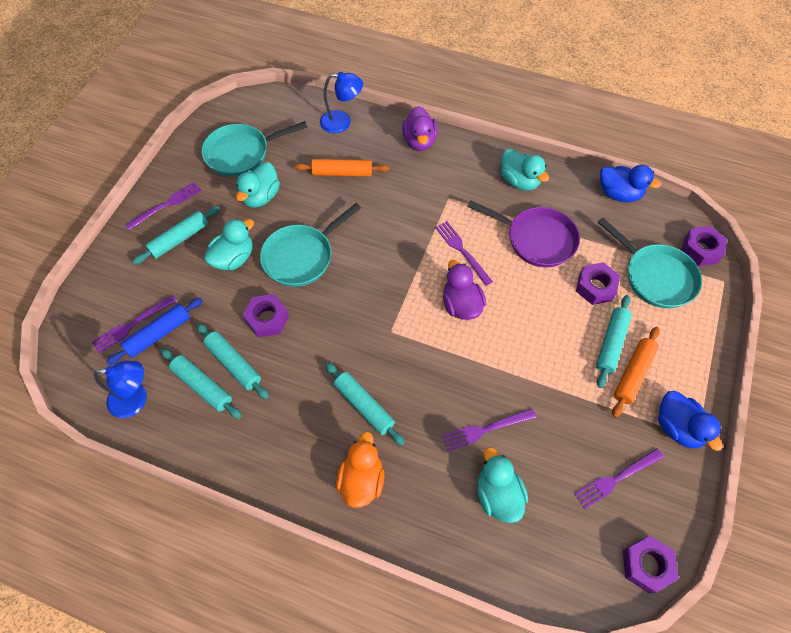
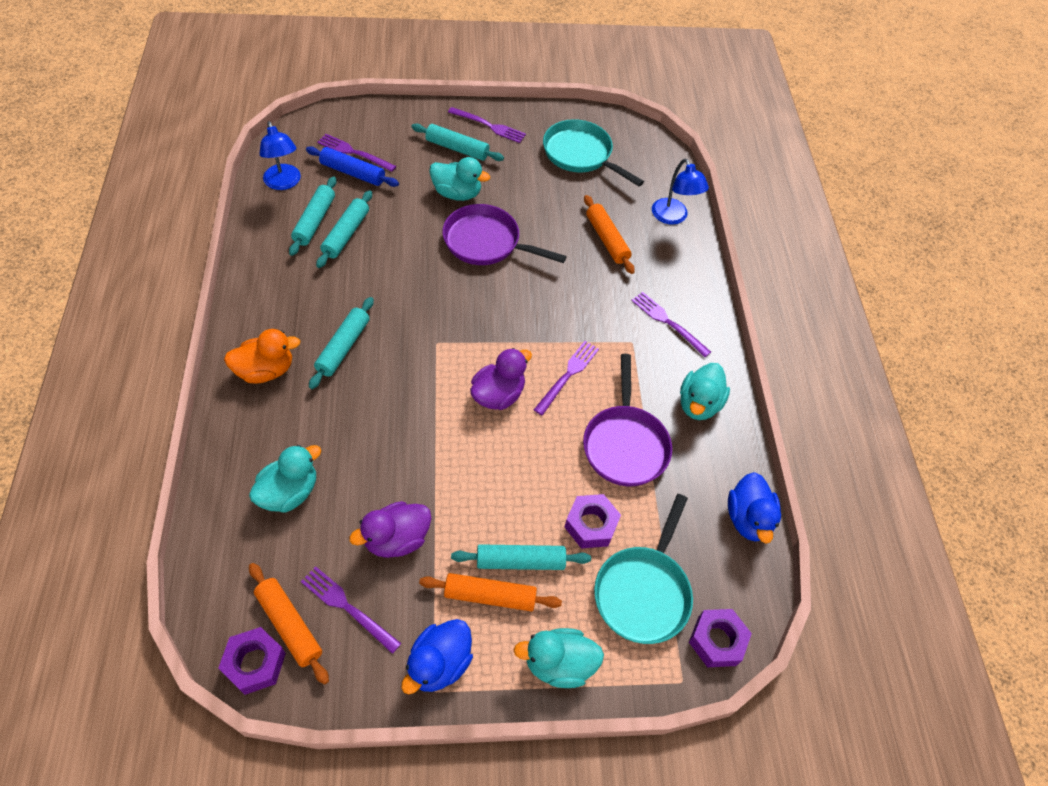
camera: 60 degrees right, 5 degrees down
(261, 197) = (538, 187): turquoise duck -> turquoise duck (558, 664)
(267, 319) = (403, 241): purple nut -> none
(302, 256) = (486, 242): turquoise pan -> purple pan
(419, 141) = (692, 291): purple duck -> purple duck (396, 539)
(484, 430) = (357, 460): purple fork -> purple fork (667, 322)
(620, 528) = (289, 625): none -> orange rolling pin

